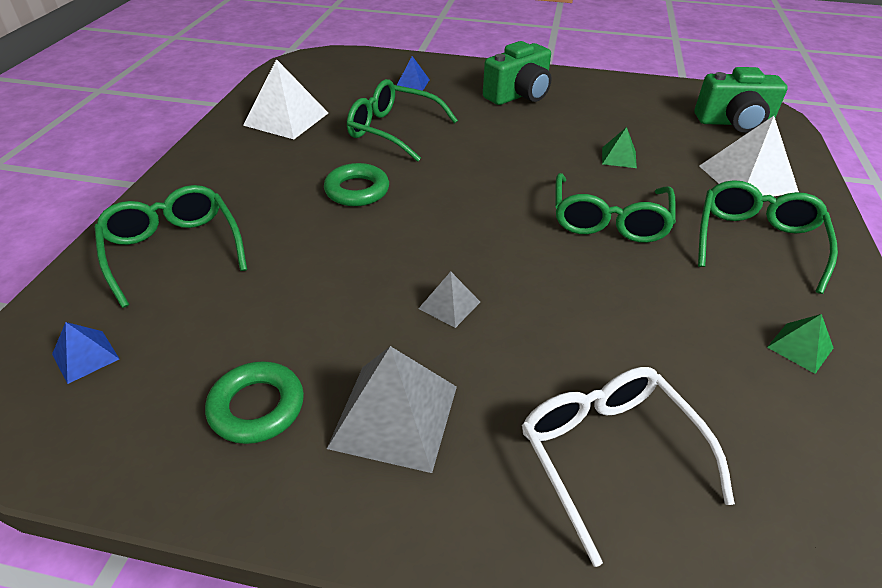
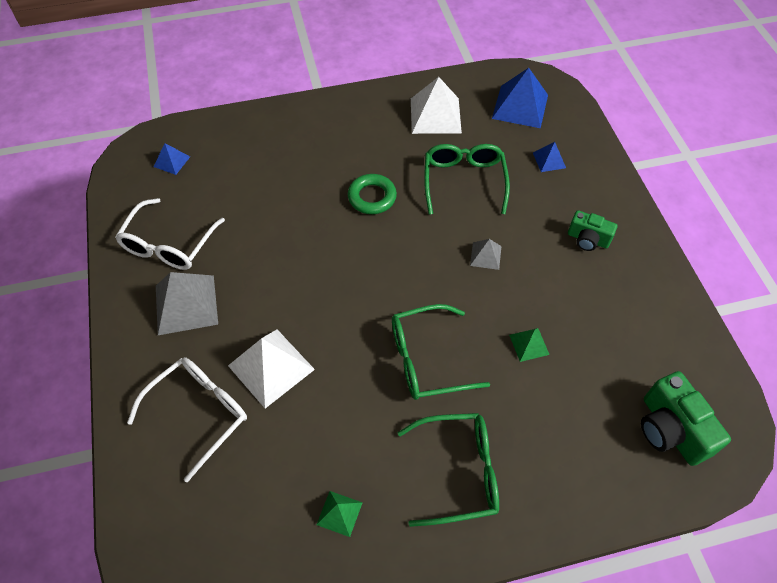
camera: 65 degrees right, 15 degrees up
(173, 250) = (263, 144): green glasses -> none
(257, 407) = (169, 245): green ring -> white glasses
(332, 76) = (520, 106): none -> blue pyramid
(449, 305) = (282, 295): grey pyramid -> grey pyramid (485, 256)
(519, 95) = (587, 239): green camera -> green camera, size x0.62
(747, 178) = (561, 454): white pyramid -> white pyramid (271, 367)

